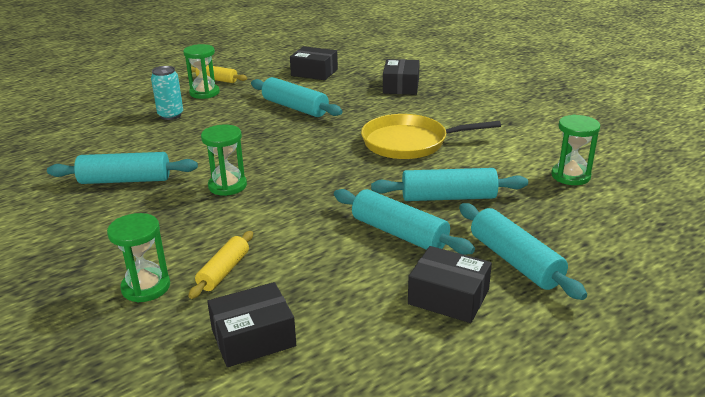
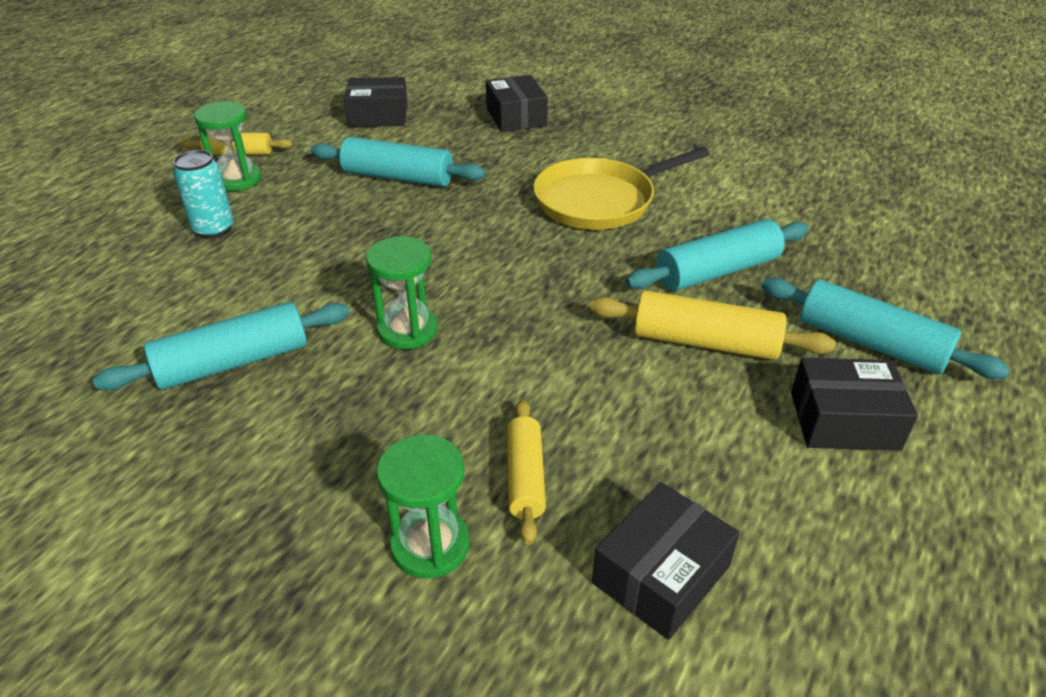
camera: 25 degrees left, 10 degrees up
(399, 233) = (705, 342): turquoise rolling pin -> yellow rolling pin
(570, 176) = (825, 206): green hourglass -> none

